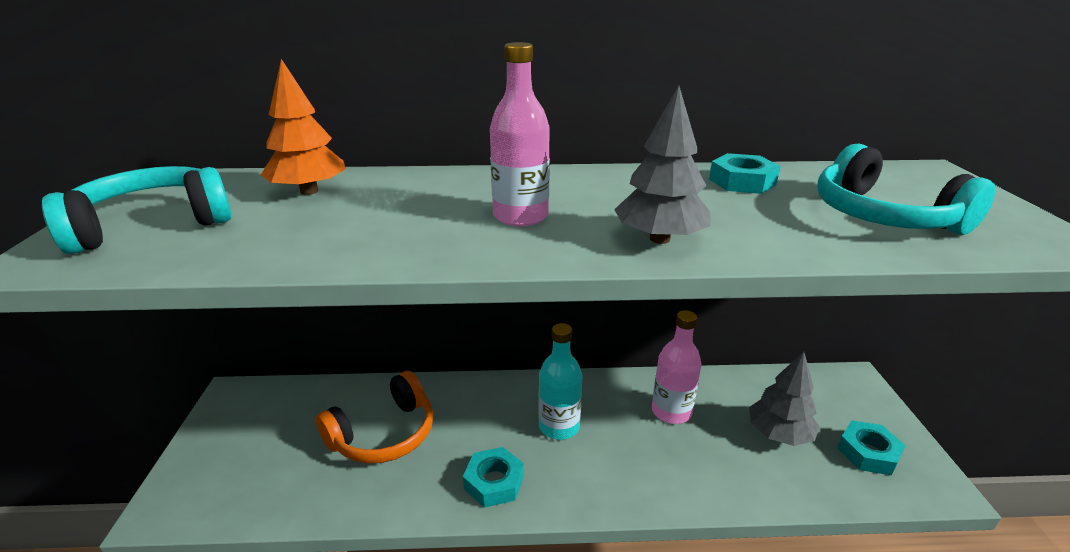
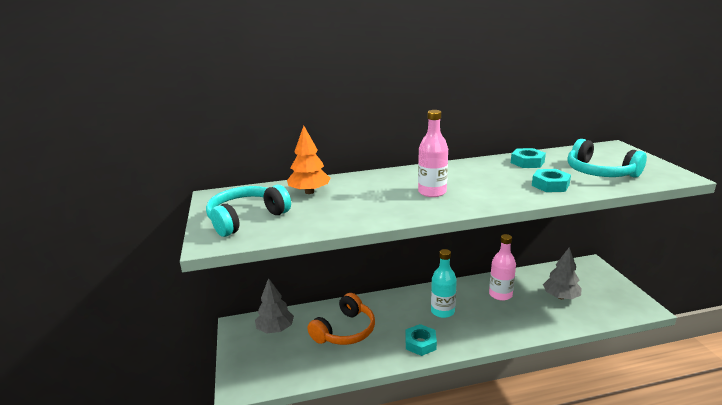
camera: 10 degrees left, 5 degrees down
(659, 239) = (505, 195): grey tree -> grey tree (275, 329)
(868, 453) = (607, 298): turquoise nut -> turquoise nut (550, 185)

